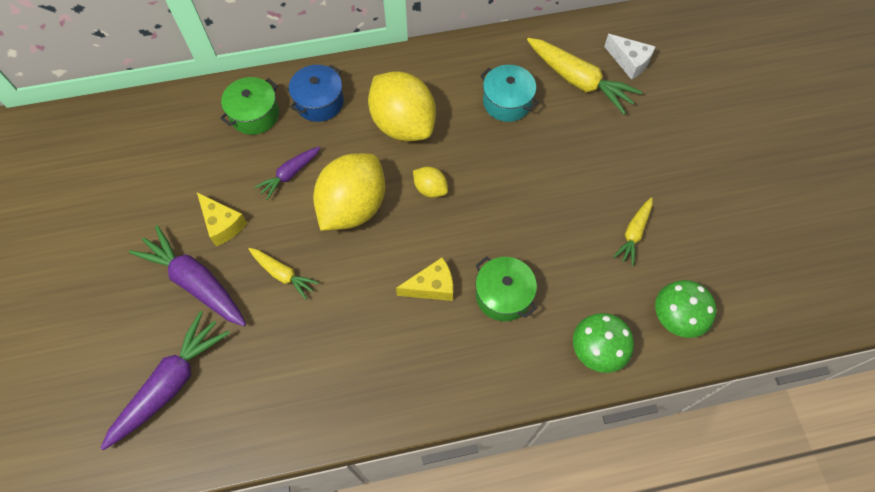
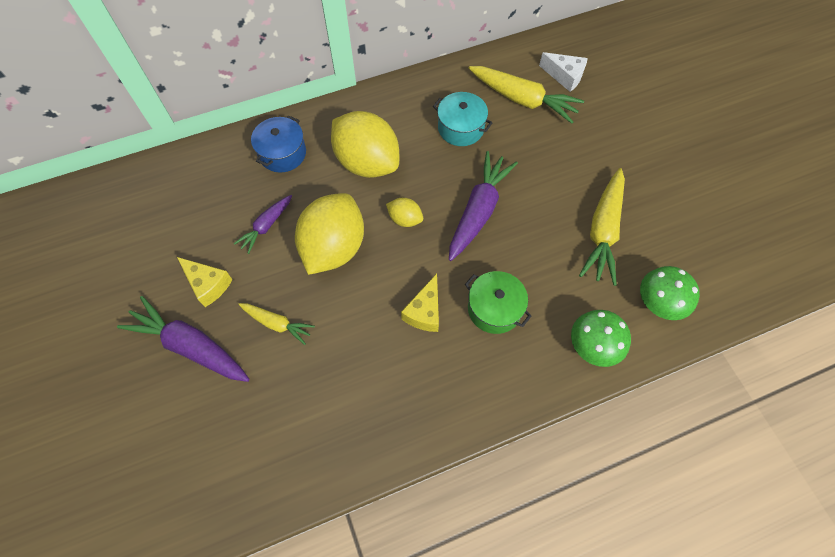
camera: 10 degrees left, 0 degrees up
(171, 383) = (183, 451): purple carrot -> purple carrot (479, 210)
(254, 114) = (221, 174): green pot -> none
(432, 286) = (424, 311): yellow cheese -> yellow cheese turned 135 degrees clockwise
(633, 234) = (602, 232): yellow carrot -> yellow carrot, size x1.76

